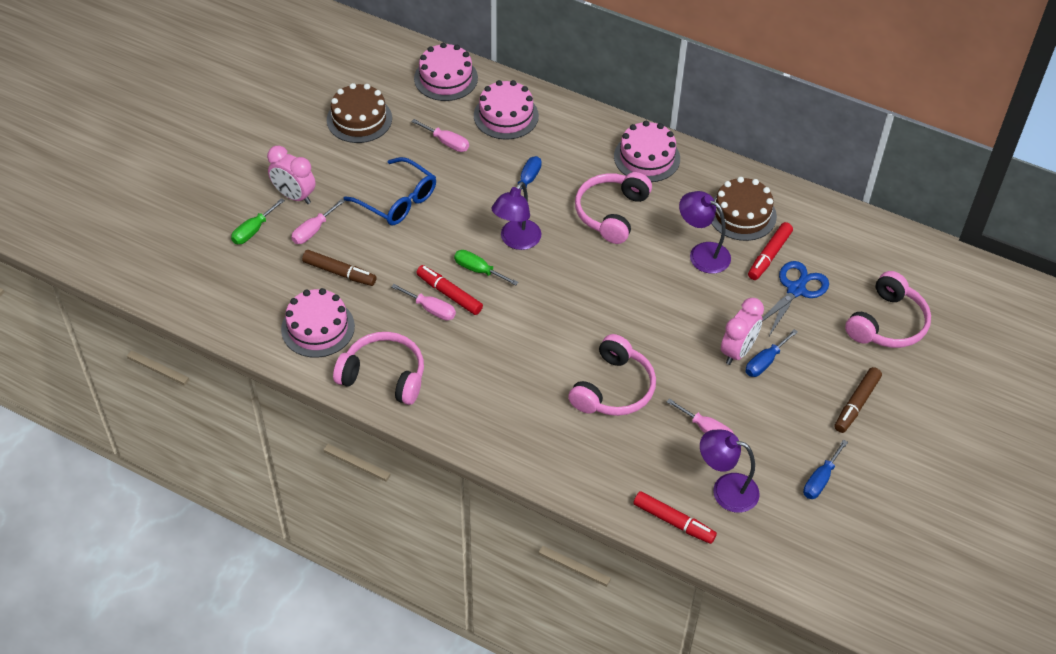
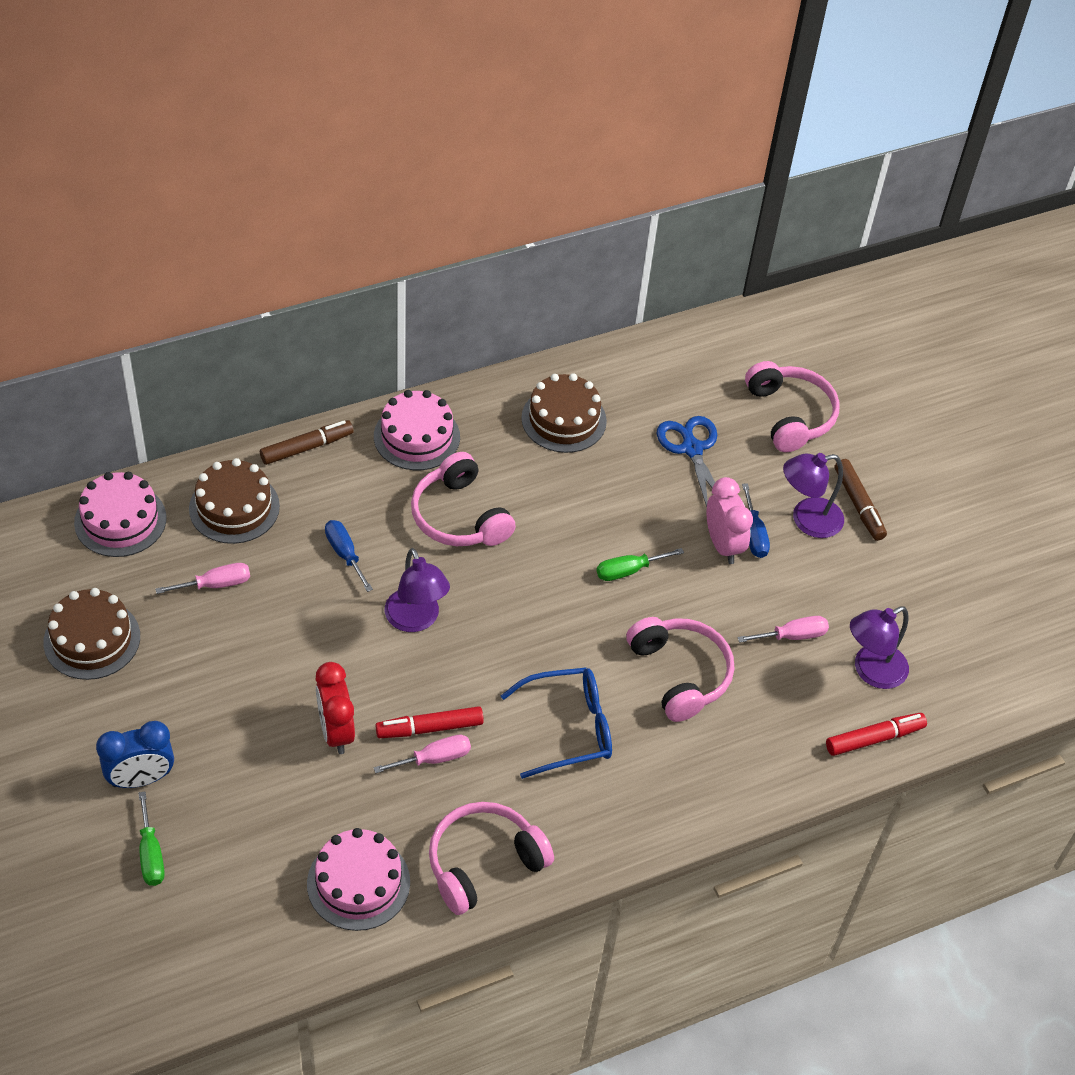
camera: 55 degrees left, 0 degrees up
(294, 196) = (141, 778): pink clock -> blue clock
(313, 230) = (212, 794): pink screwdriver -> none
(339, 272) = (299, 809): brown marker -> brown marker (306, 447)
(398, 200) = (252, 685): blue glasses -> blue glasses (569, 728)
(405, 255) = (336, 731): none -> red clock
(478, 270) = (422, 680): green screwdriver -> green screwdriver (628, 571)
(506, 116) = (234, 507): pink cake -> brown cake
(702, 253) = (581, 484): purple lamp -> purple lamp (807, 520)
(769, 255) = (633, 437): red marker -> none
(820, 480) = (918, 593): blue screwdriver -> none

